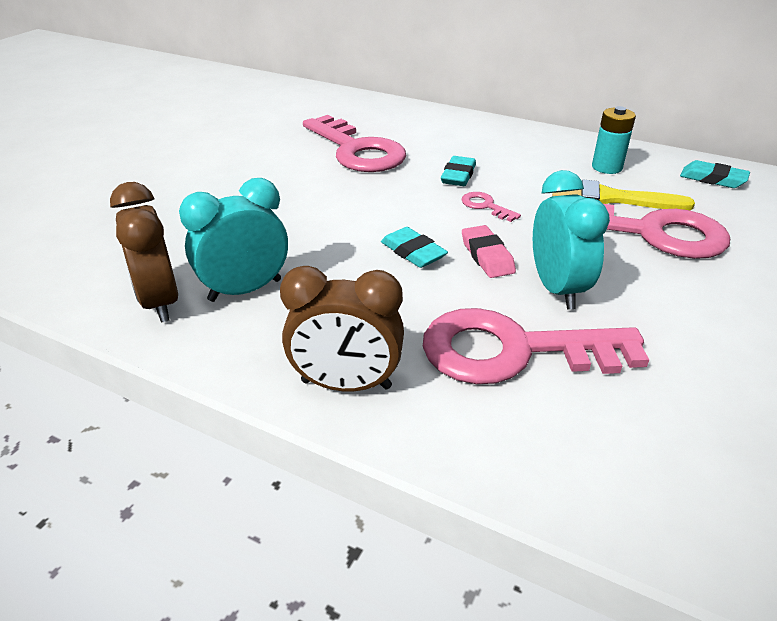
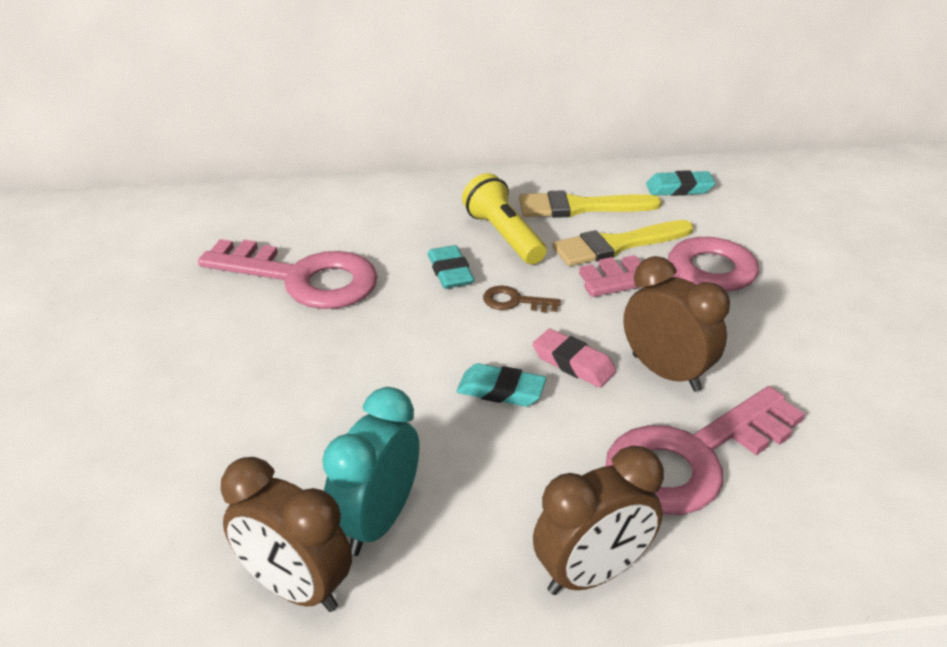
camera: 35 degrees left, 0 degrees up
(485, 206) = (514, 301): pink key -> brown key
(523, 167) = (503, 235): none -> yellow flashlight
(557, 289) = (666, 373): turquoise clock -> brown clock
(607, 167) = (580, 207): turquoise battery -> yellow brush

